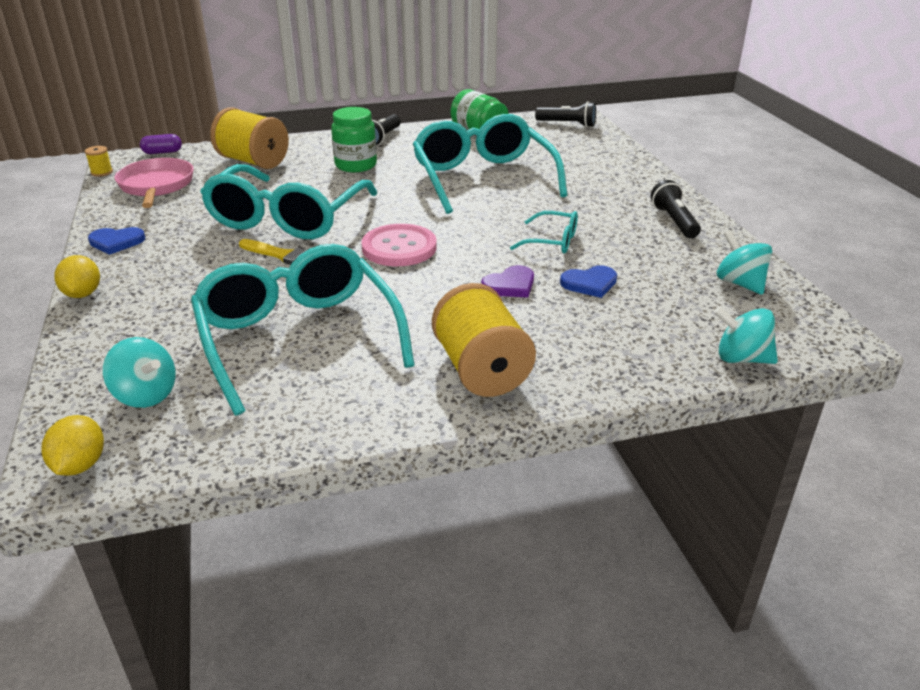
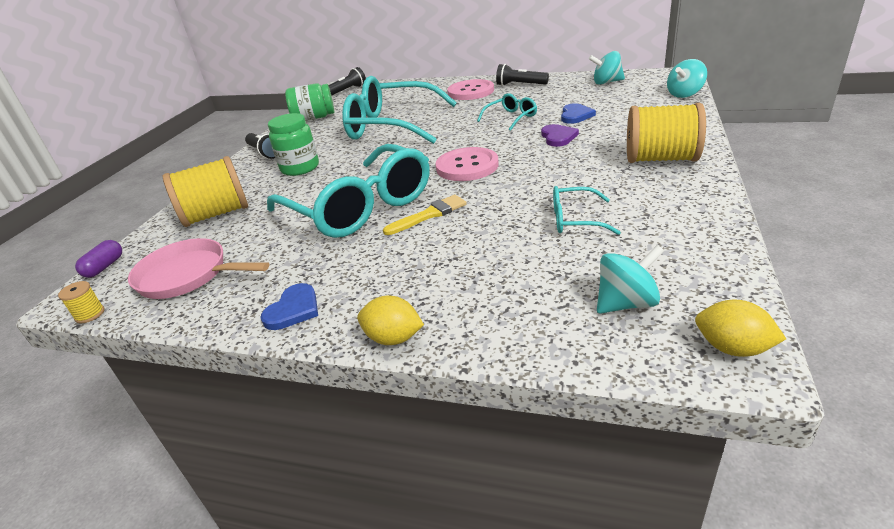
camera: 55 degrees left, 0 degrees up
(298, 337) = (574, 220): turquoise glasses -> turquoise glasses, size x0.44
(622, 195) = (470, 92): none -> pink button

